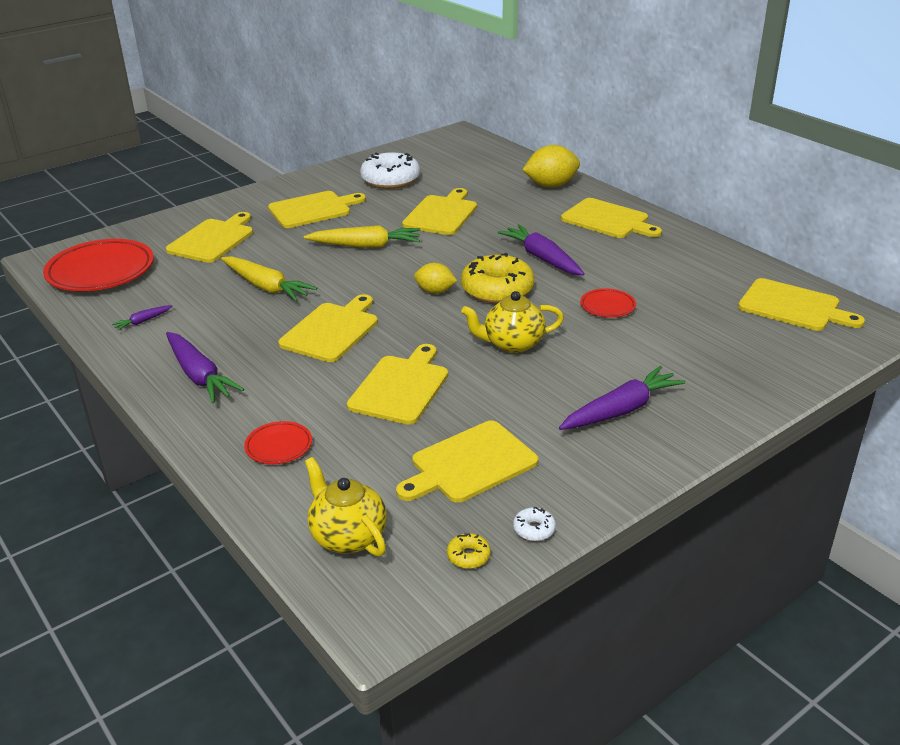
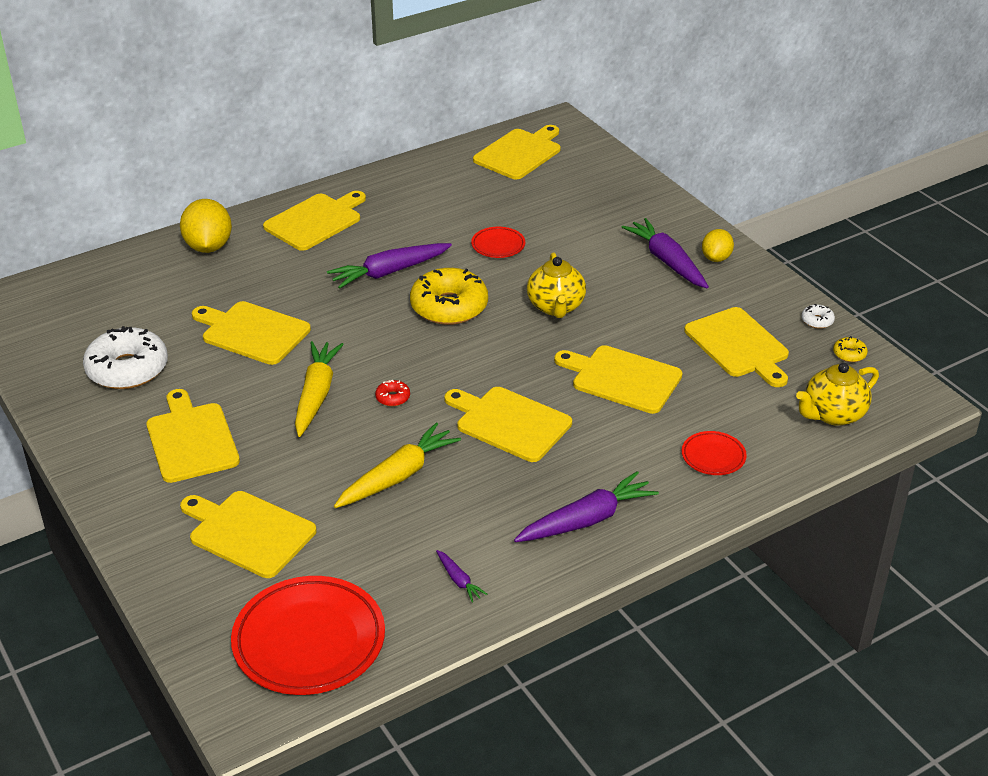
camera: 85 degrees left, 5 degrees up
(364, 276) = (393, 398): none -> red donut
(435, 291) = (442, 348): yellow lemon -> yellow lemon (716, 258)

